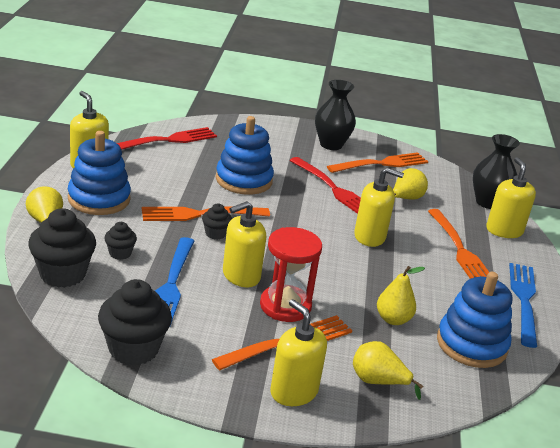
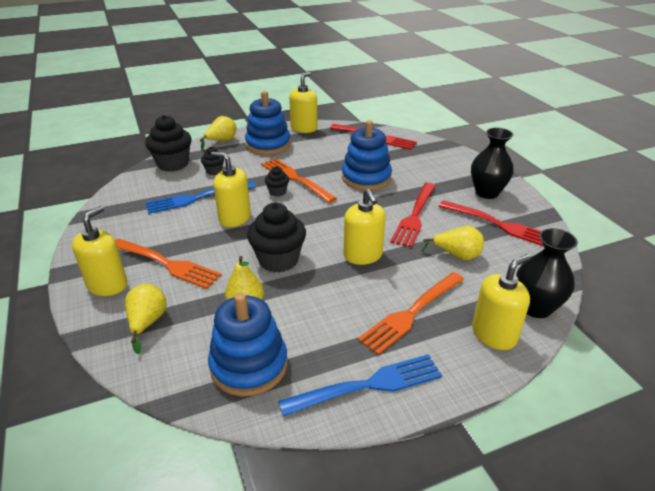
camera: 65 degrees right, 5 degrees up
(133, 349) = (114, 210): black cupcake -> black cupcake (278, 260)
(285, 306) = (214, 248): red hourglass -> none
(381, 164) = (499, 225): orange fork -> red fork

